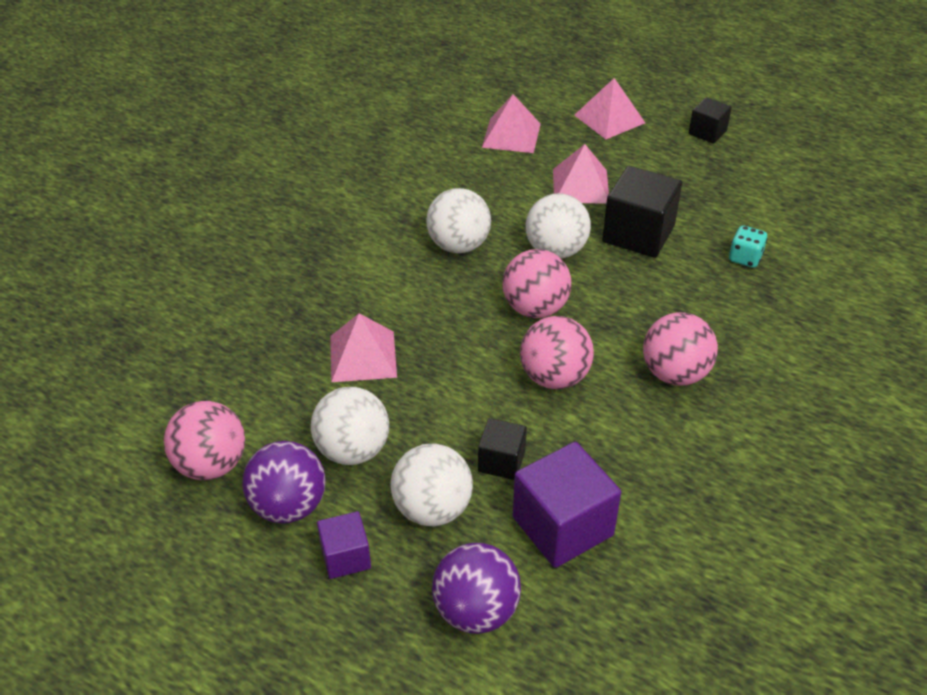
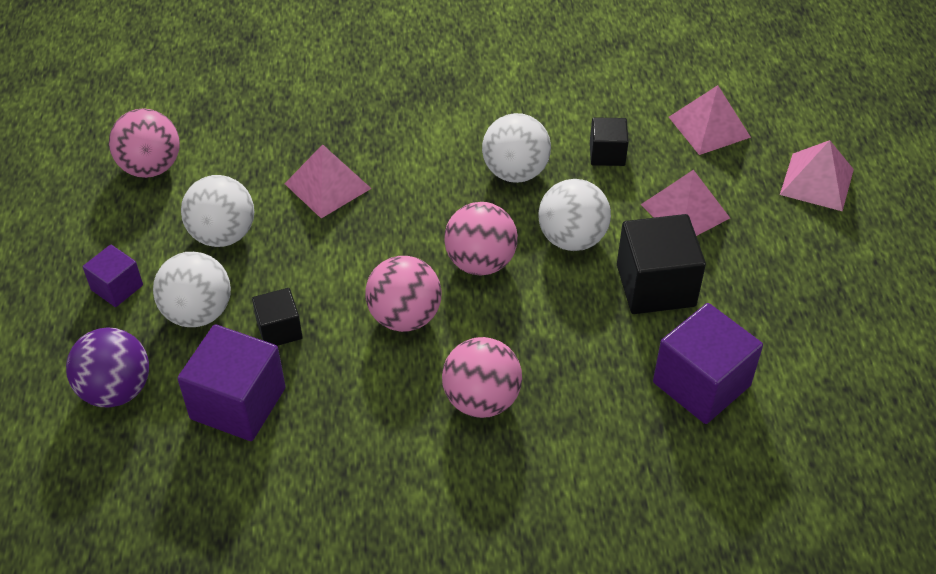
camera: 55 degrees right, 5 degrees up
(288, 506) = (142, 230): purple ball -> none
(707, 132) = (882, 266): black cube -> black cube (607, 154)
(745, 258) = (701, 384): turquoise dice -> purple cube

